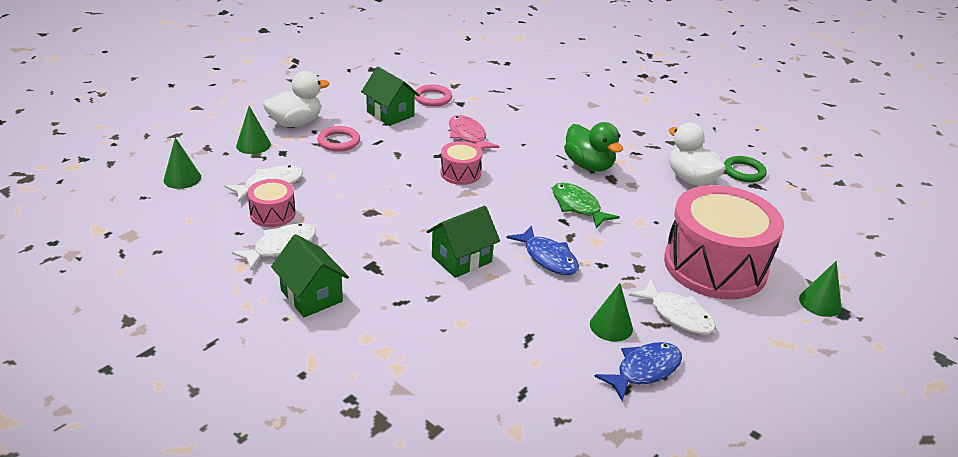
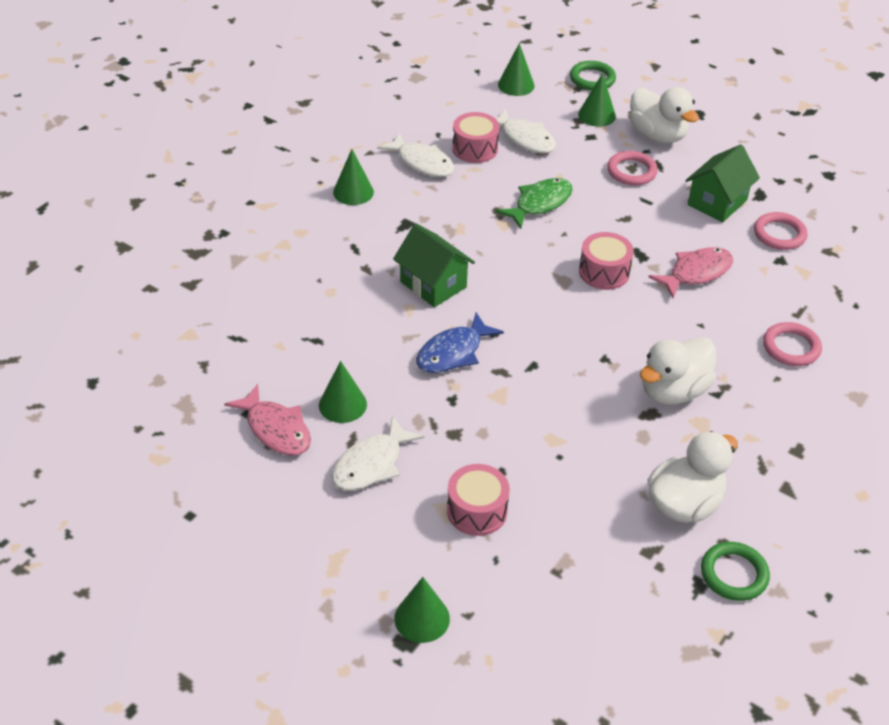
camera: 85 degrees right, 10 degrees up
(197, 139) = (592, 79): none -> green ring
(311, 296) = (353, 192): green house -> green cone
(547, 116) = (791, 347): none -> pink ring
(578, 206) = (568, 379): green fish -> green fish (539, 203)
(589, 166) = (673, 390): green duck -> white duck
(644, 370) = (276, 429): blue fish -> pink fish
(715, 265) = (477, 511): pink drum -> pink drum, size x0.45

